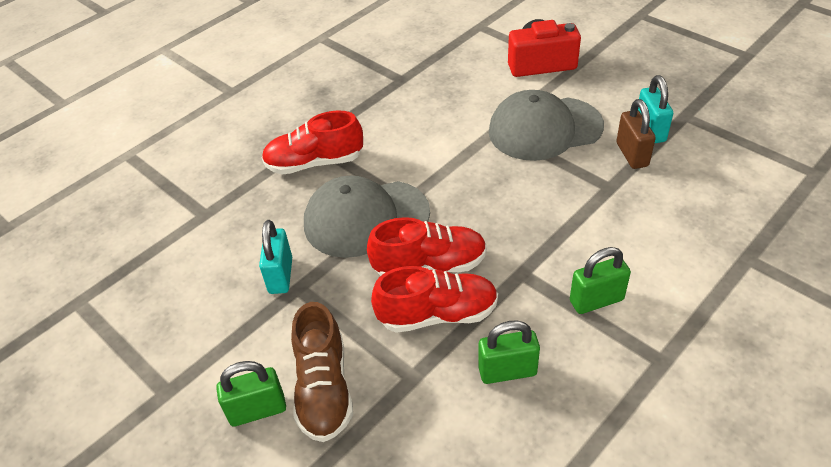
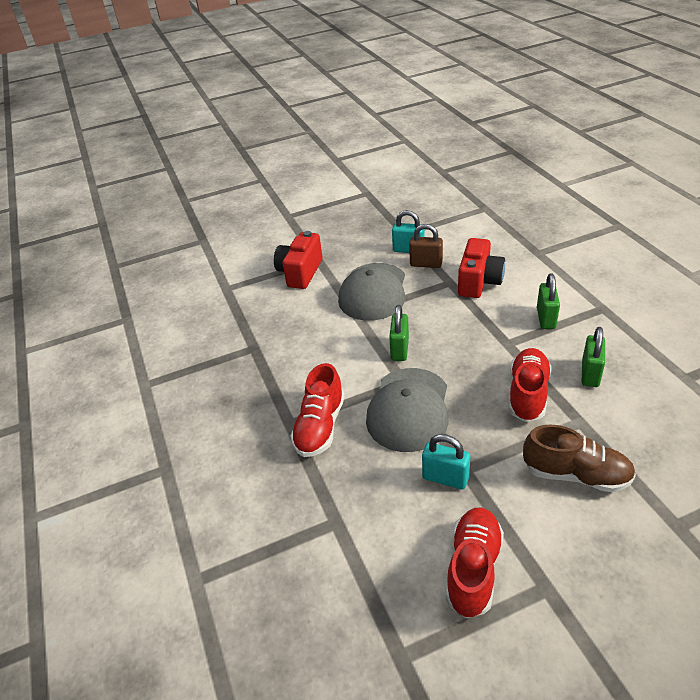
camera: 65 degrees left, 5 degrees down
(257, 410) = (585, 522): green padlock -> green padlock (400, 349)
(429, 265) = (478, 386): red shoe -> red shoe (473, 569)
(630, 214) = (479, 282): none -> red camera

